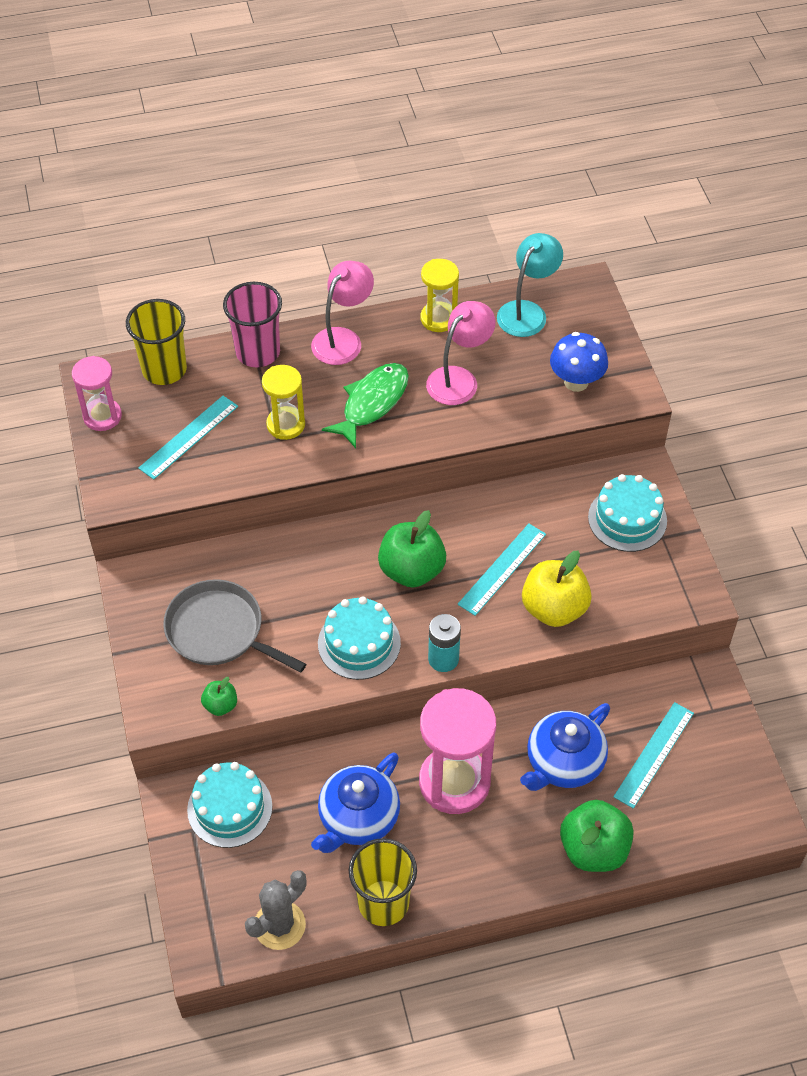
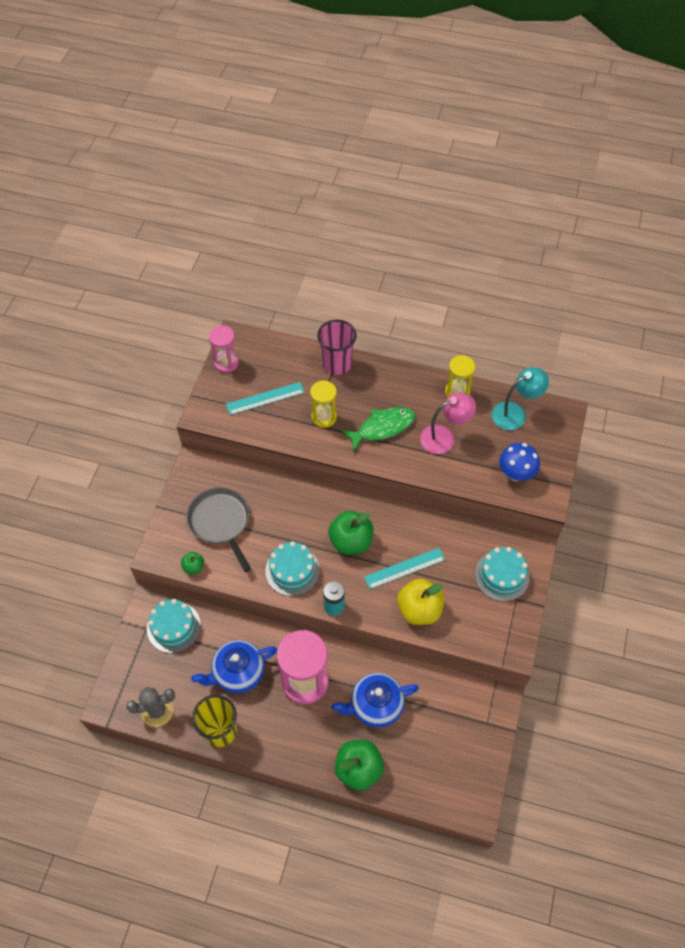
camera: 30 degrees right, 5 degrees up
(164, 369) = (278, 350): yellow cup -> none
(343, 339) = (391, 379): pink lamp -> none
(654, 754) = (432, 731): turquoise ruler -> none

